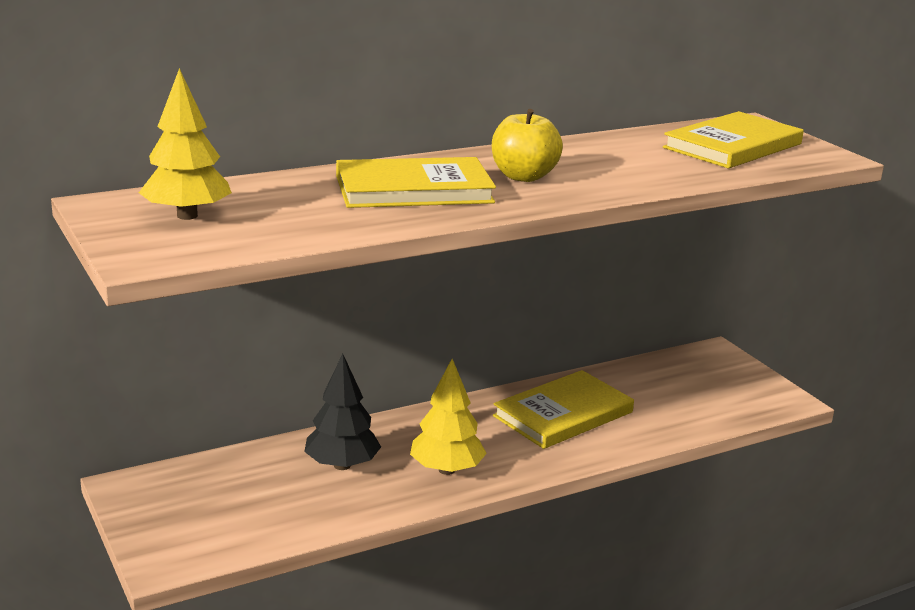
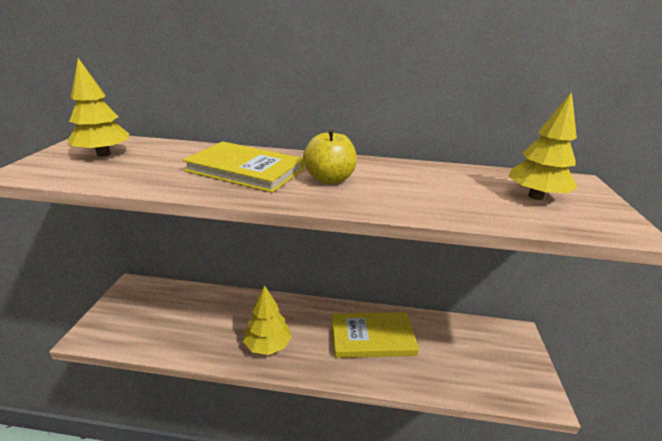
camera: 35 degrees right, 5 degrees up
(342, 465) = (224, 317): black tree -> none
(733, 146) = (535, 196): yellow book -> yellow tree

